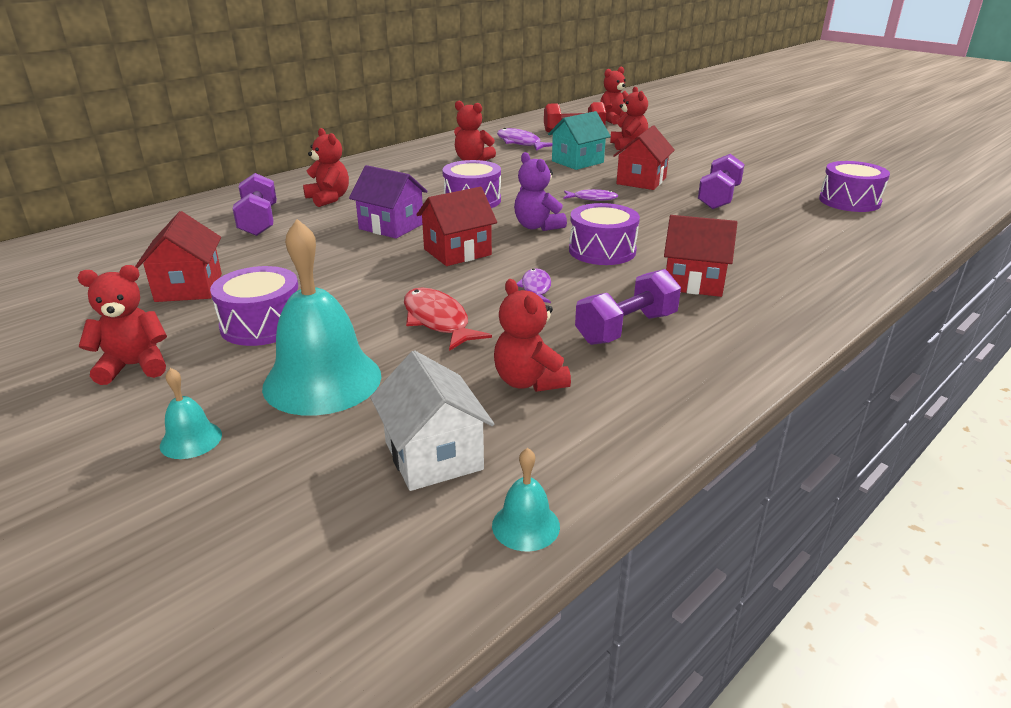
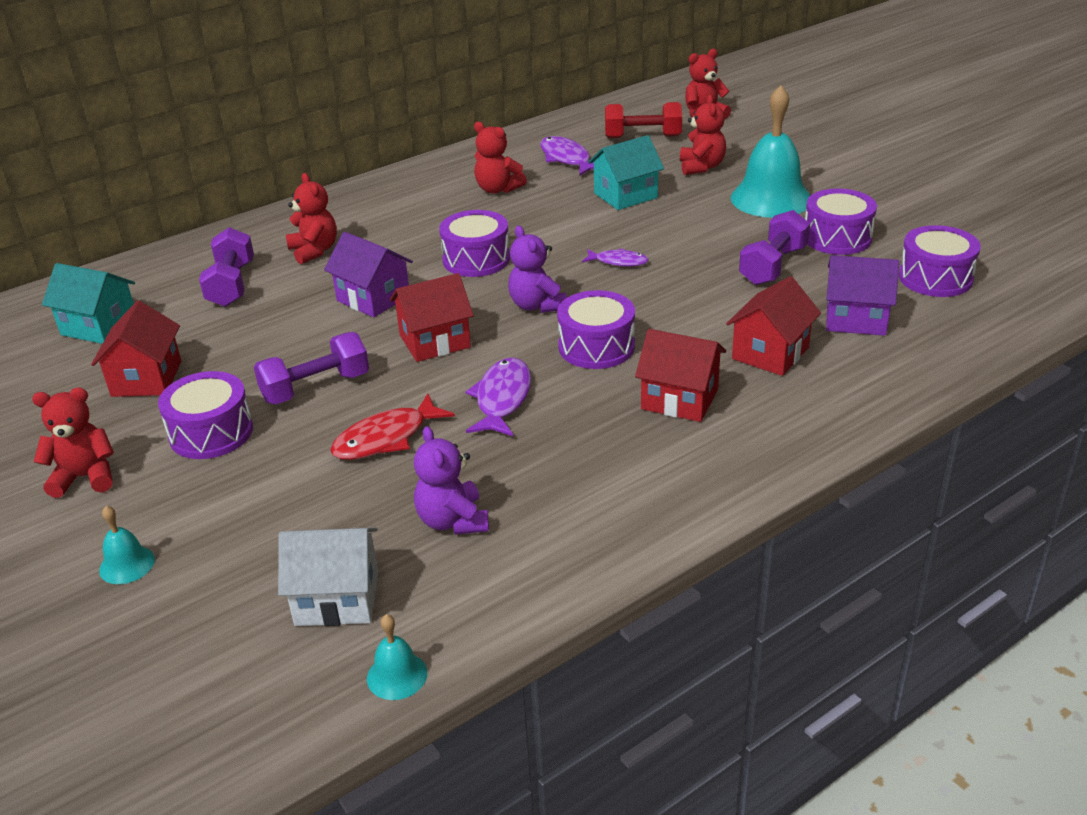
camera: 10 degrees right, 5 degrees up
(136, 252) = (99, 326): none -> turquoise house
(322, 380) = (255, 506): turquoise bell -> turquoise bell (771, 198)
(433, 456) = (337, 598): white house -> white house turned 75 degrees counterclockwise
(438, 321) = (386, 438): red fish -> red fish turned 105 degrees counterclockwise
(529, 381) = (453, 521): red teddy bear -> purple teddy bear
(535, 288) = (502, 399): purple fish -> purple fish, size x1.61
(626, 328) = (577, 460): purple dumbbell -> purple dumbbell (316, 388)
(641, 181) = (690, 233): red house -> red house (770, 353)
(757, 181) = (837, 238): none -> purple drum
(805, 226) = (855, 319): none -> purple house

